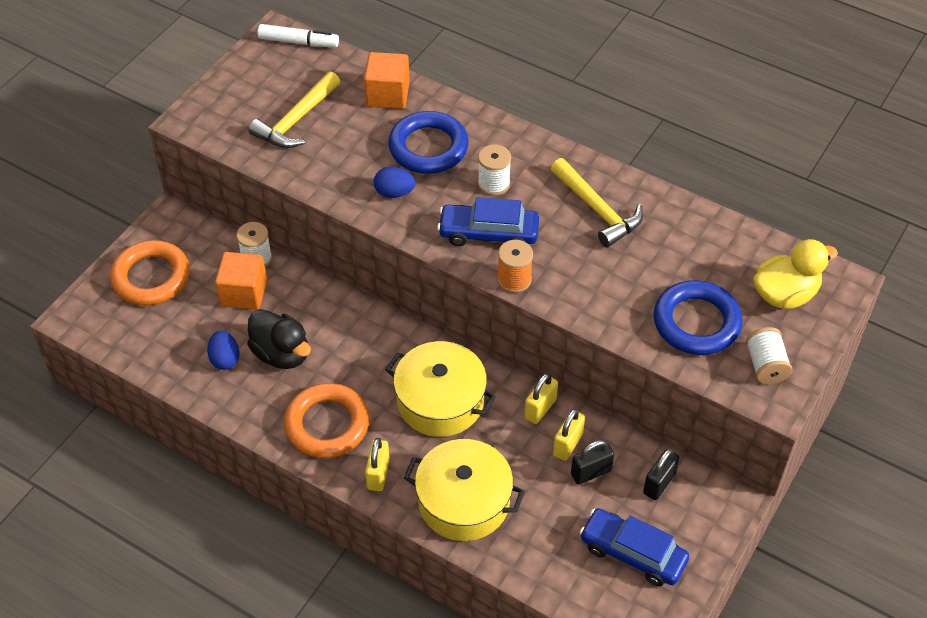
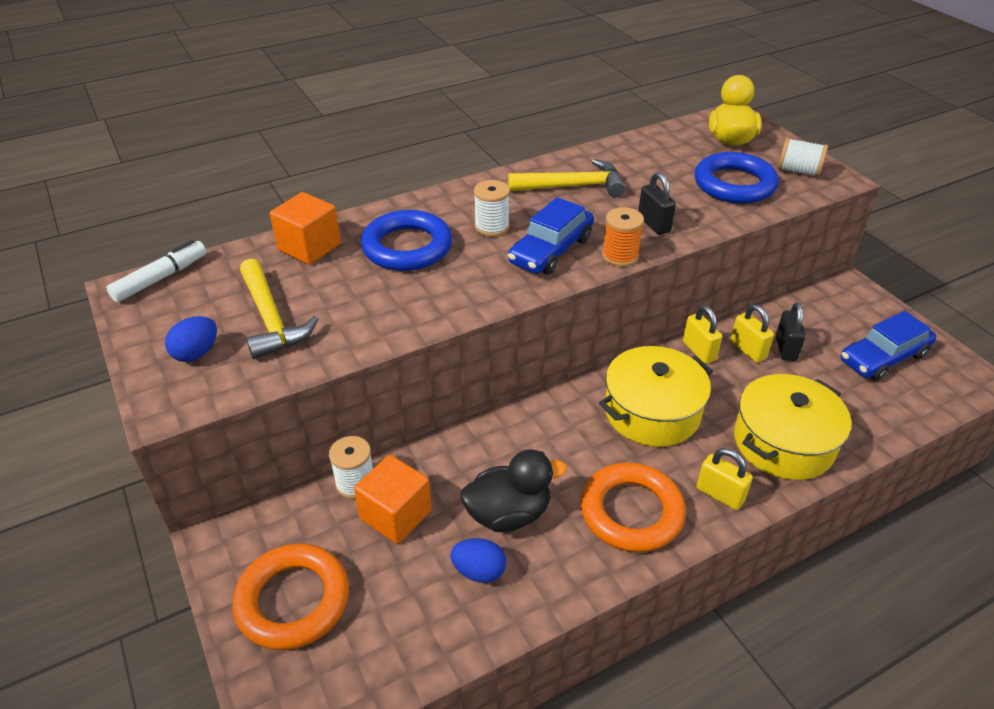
camera: 60 degrees left, 10 degrees down
(394, 193) = (445, 288): blue egg -> blue egg (196, 353)
(659, 483) = (814, 316): black padlock -> black padlock (653, 224)

